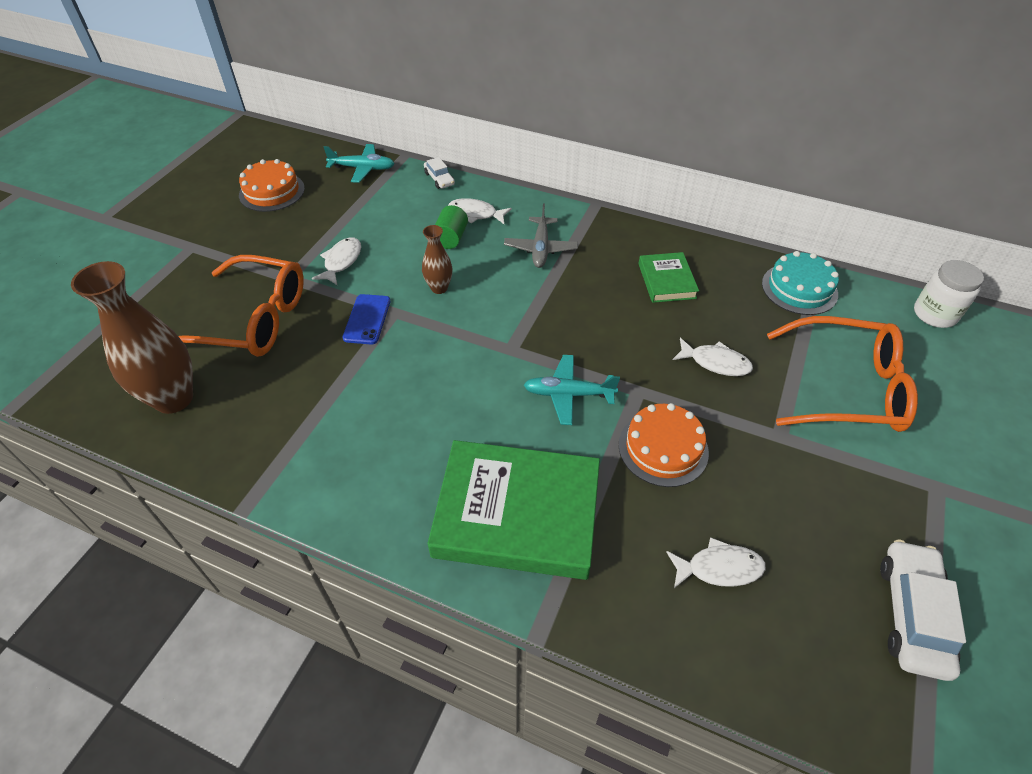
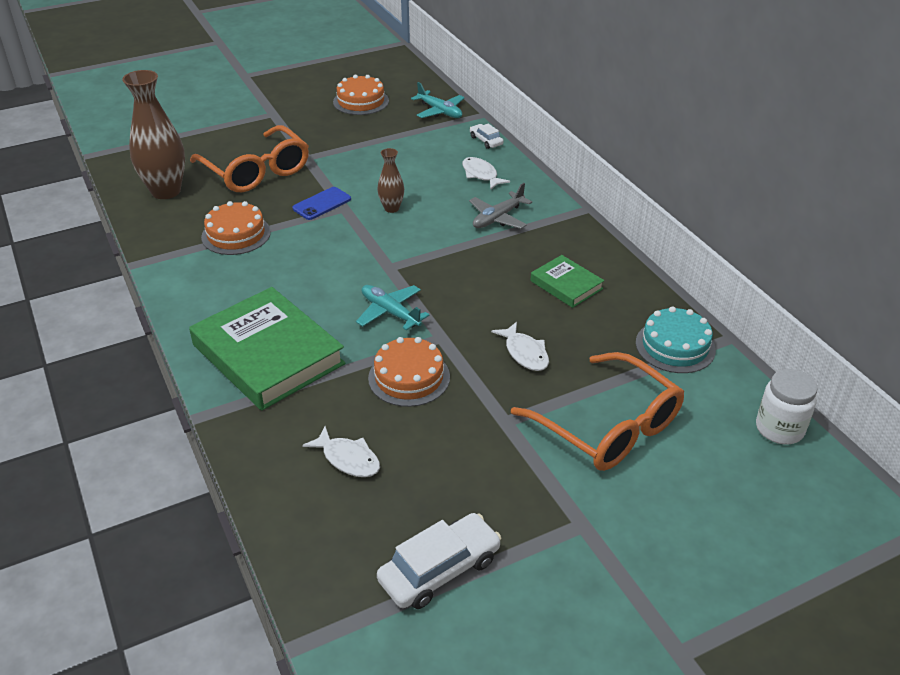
camera: 40 degrees right, 10 degrees down
(319, 403) = (236, 234): none -> orange cake
(341, 261) = (350, 163): white fish -> none
(439, 179) = (486, 141): white car -> white car turned 135 degrees clockwise
(450, 238) = (441, 182): green cylinder -> none
(666, 281) = (566, 285): green book -> green book turned 75 degrees counterclockwise

